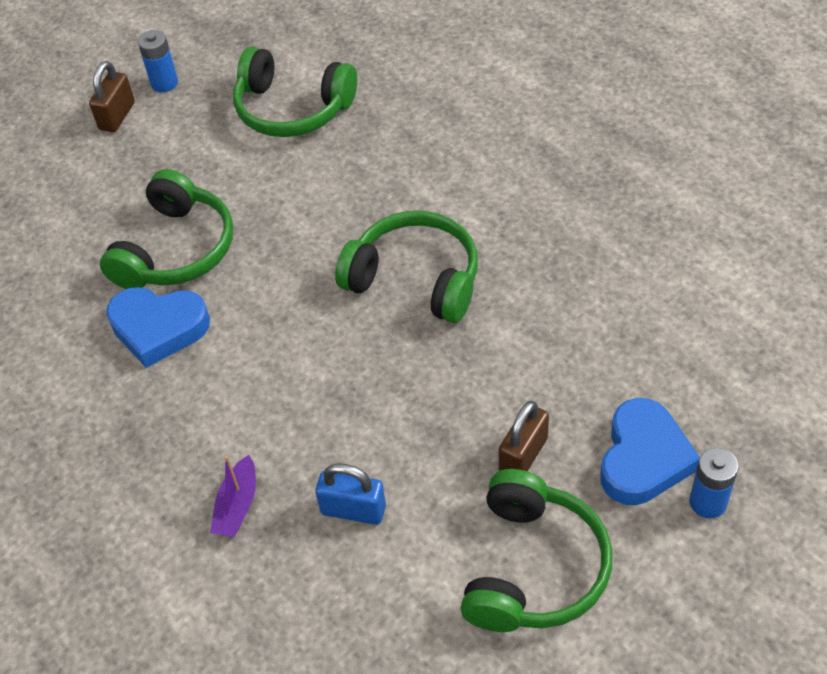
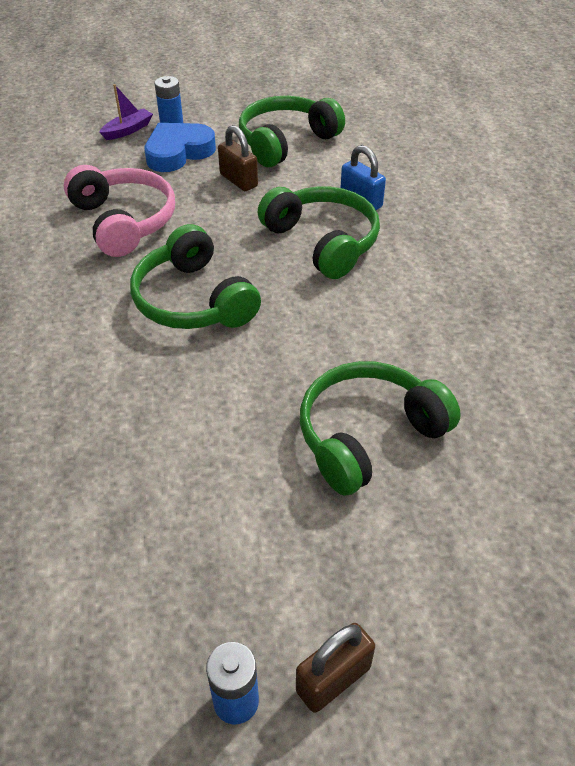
camera: 150 degrees left, 5 degrees down
(158, 328) = (426, 370): blue heart -> none
(237, 506) = (433, 233): purple boat -> purple boat (128, 130)
(292, 109) = (127, 537): green headphones -> green headphones (323, 241)
(523, 455) = (238, 180): brown padlock -> brown padlock turned 75 degrees clockwise
(578, 322) = (124, 221): none -> pink headphones

